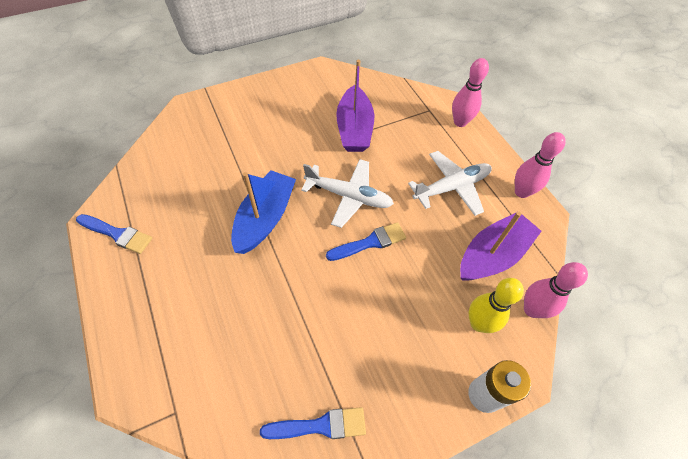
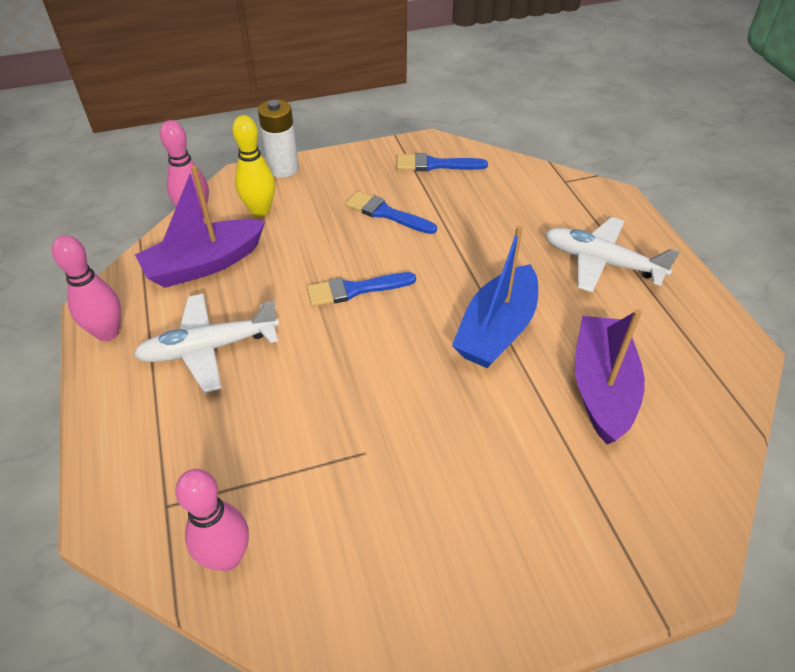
camera: 170 degrees left, 10 degrees down
(117, 234) = (699, 327): blue brush -> blue brush (386, 213)
(348, 196) = (371, 349): white plane -> white plane (601, 262)
(354, 129) = (334, 471): purple boat -> purple boat (601, 387)
(460, 122) = (121, 468): pink bowling pin -> pink bowling pin (227, 557)

